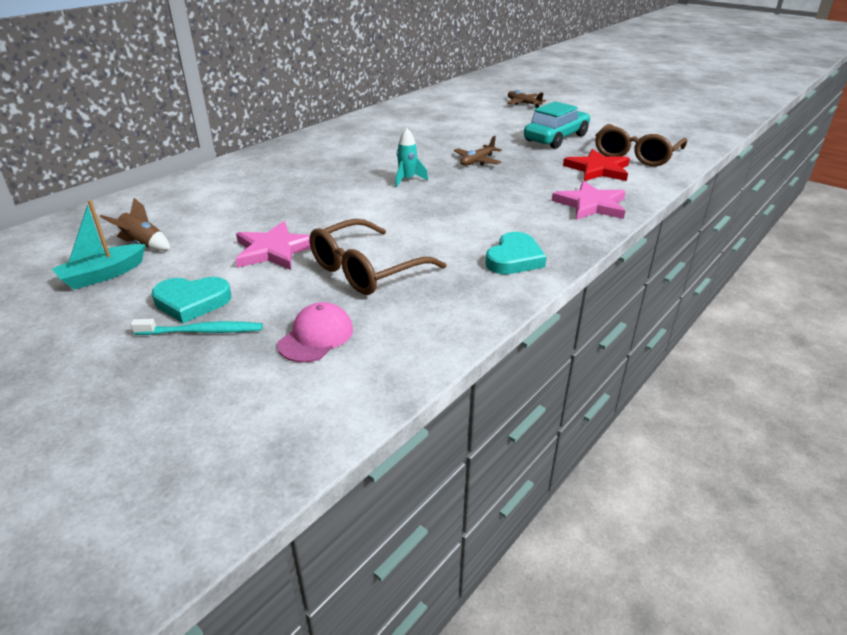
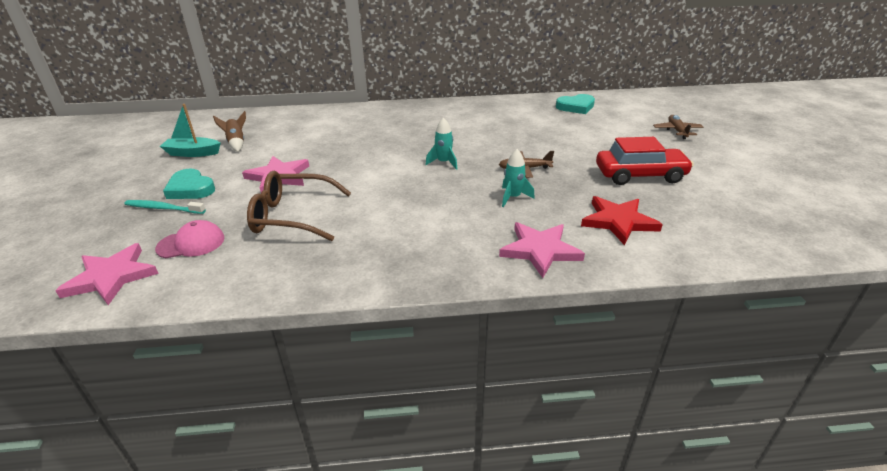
camera: 45 degrees right, 0 degrees up
(203, 331) = (163, 208): turquoise toothbrush -> turquoise toothbrush turned 150 degrees clockwise
(297, 404) = (111, 277): none -> pink star
(509, 182) = (513, 197): none -> turquoise rocket
(514, 259) = (387, 261): turquoise heart -> turquoise heart (576, 107)
(556, 138) = (640, 175): turquoise car -> red car
(636, 155) = (692, 225): brown glasses -> none

